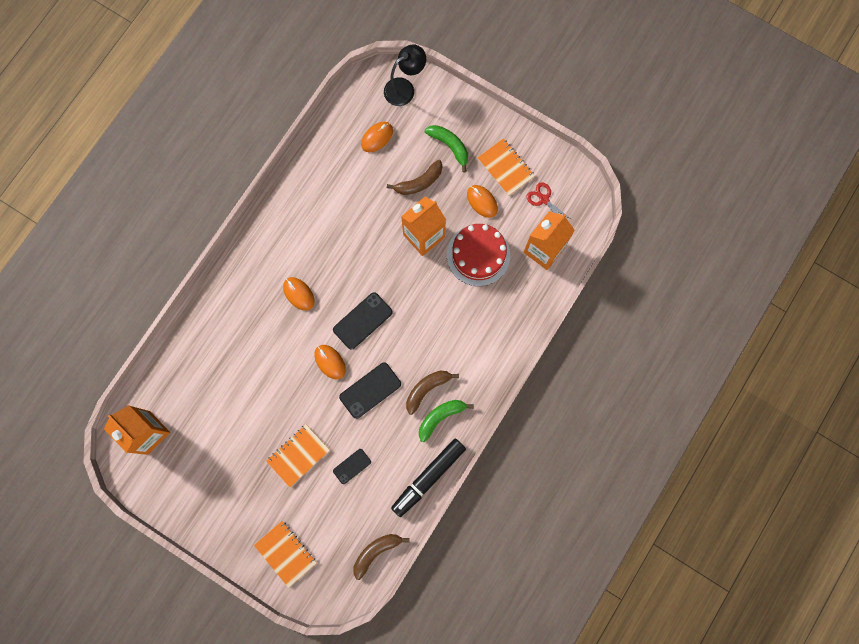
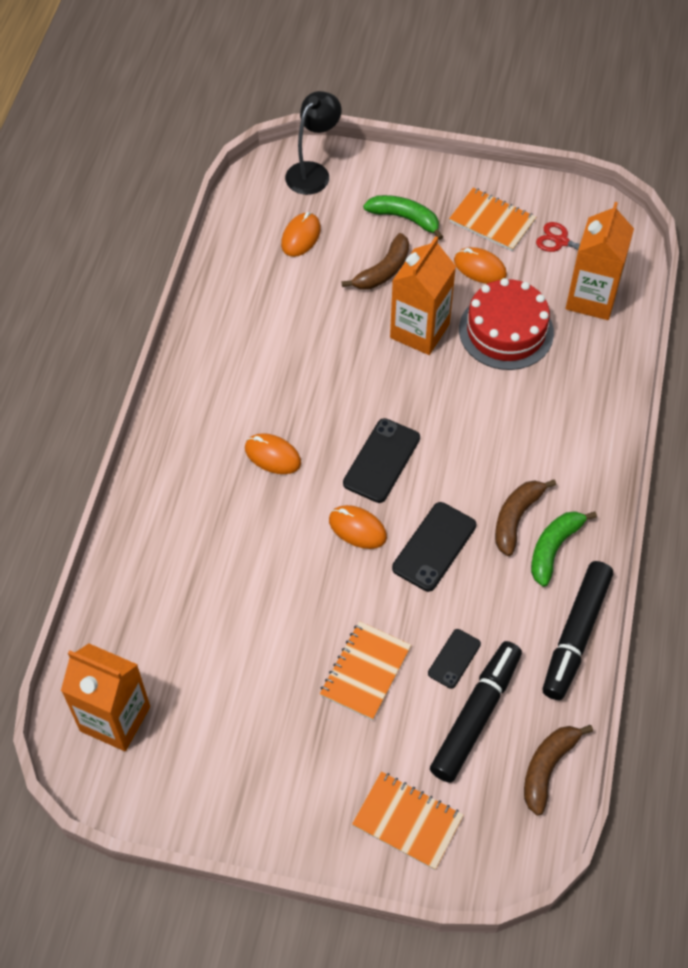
camera: 20 degrees left, 20 degrees down
(349, 505) = (476, 715): none -> black marker

